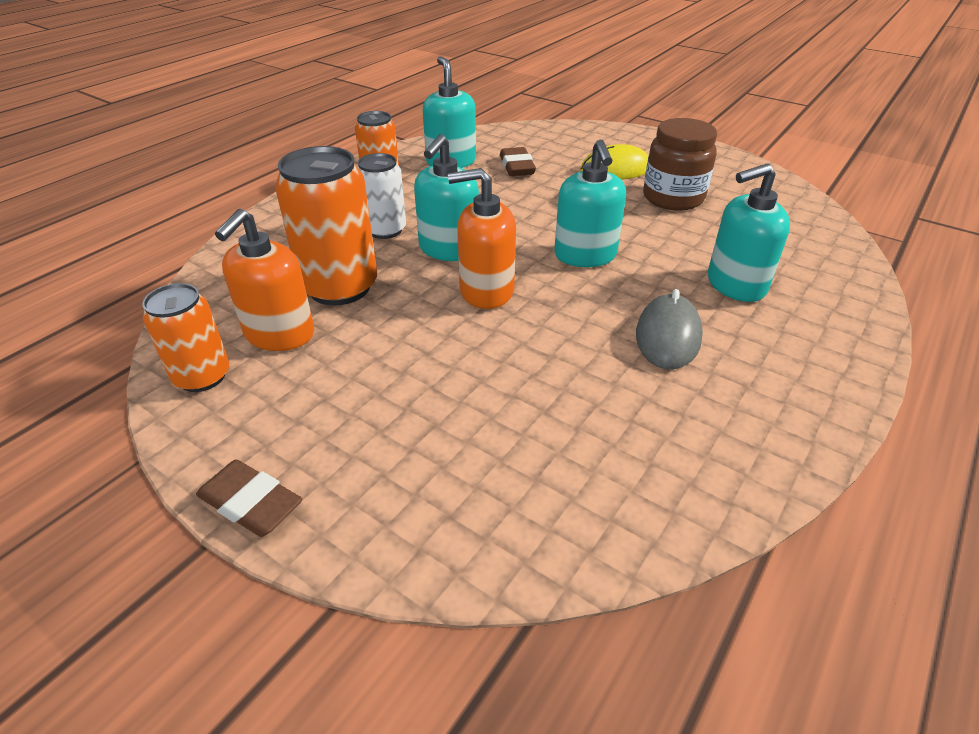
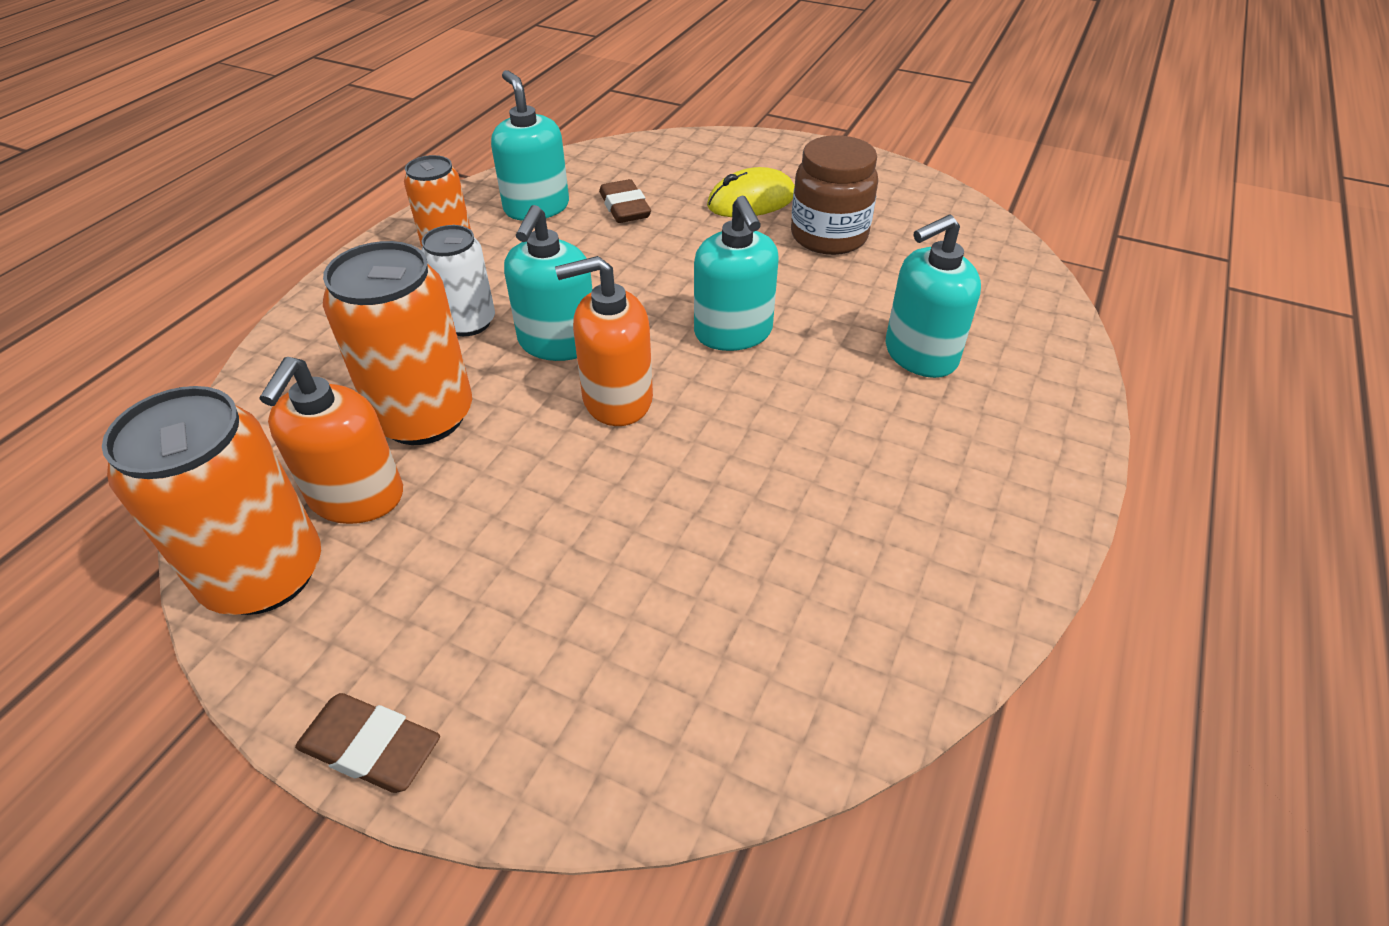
camera: 10 degrees left, 5 degrees up
(202, 376) = (264, 574): orange can -> orange can, size x1.61
(668, 336) = (850, 437): grey mouse -> none

